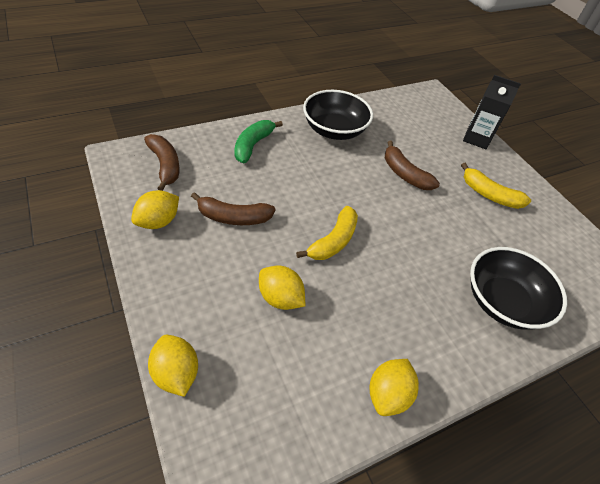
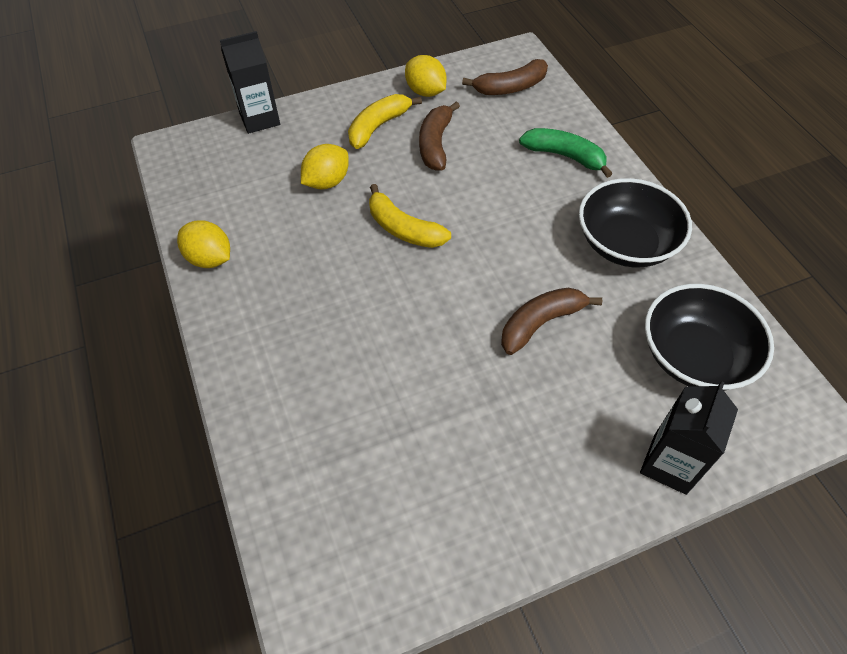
camera: 100 degrees right, 5 degrees up
(176, 373) = (259, 119): yellow lemon -> black carton
(489, 195) = (511, 442): yellow banana -> yellow banana (378, 126)
(502, 301) = (303, 400): black bowl -> black bowl (694, 356)

